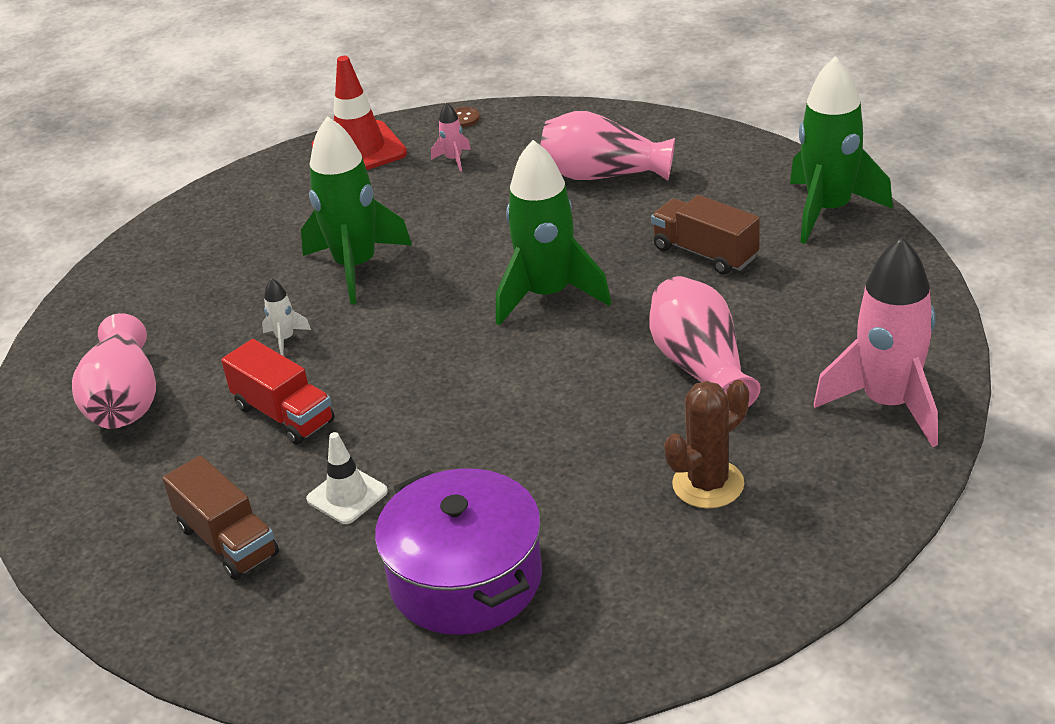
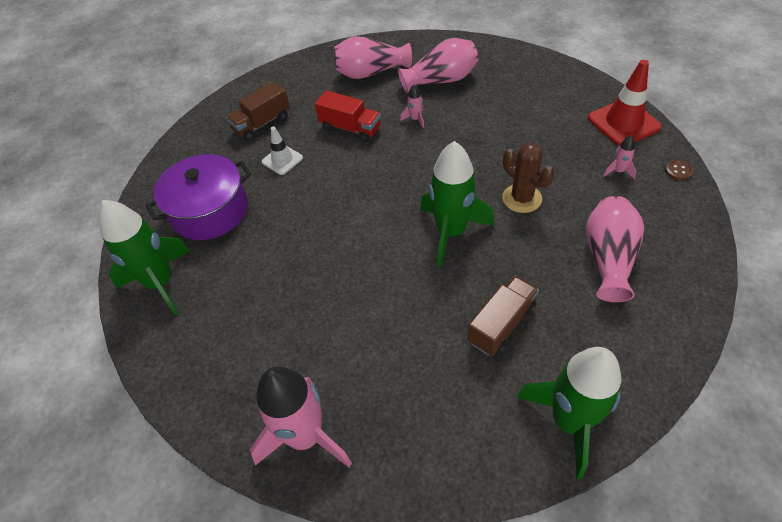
camera: 90 degrees right, 15 degrees up
(284, 414) = (350, 128): red truck -> red truck turned 105 degrees counterclockwise
(285, 339) = (415, 119): white rocket -> pink rocket
(356, 267) = (485, 138): green rocket -> green rocket (161, 283)
(701, 367) = (364, 318): pink vase -> pink vase (441, 80)
(708, 484) = (250, 318): brown cactus -> brown cactus (522, 198)

